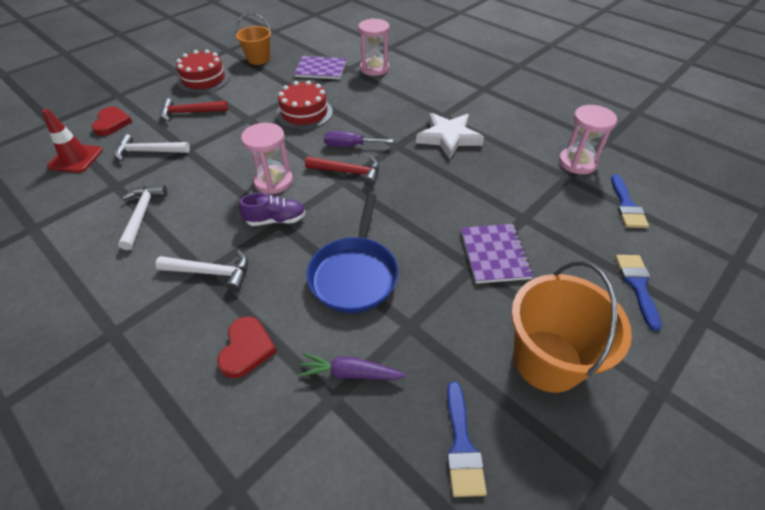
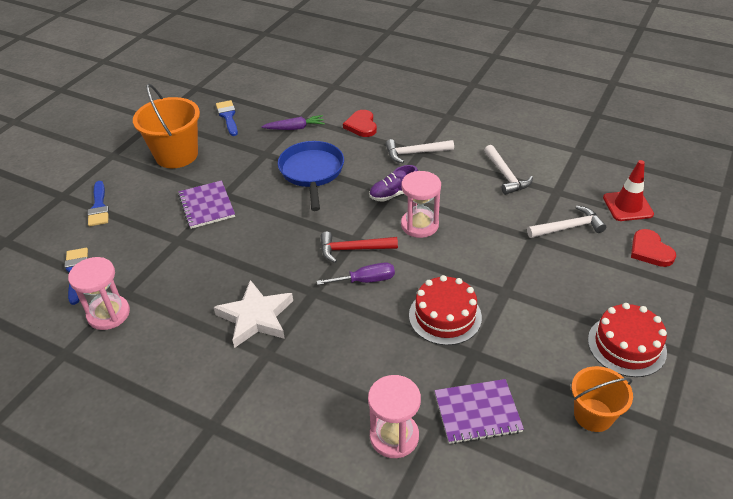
camera: 165 degrees right, 5 degrees down
(190, 112) = (581, 284): red hammer -> none

